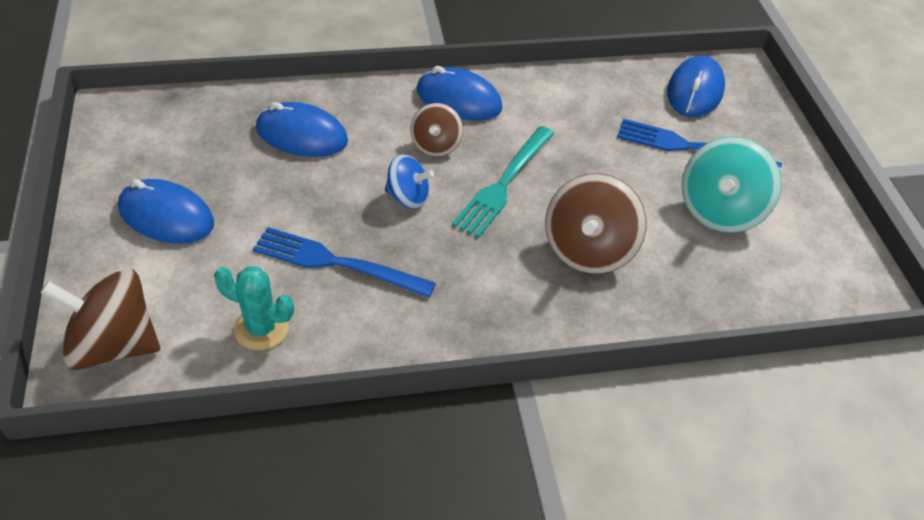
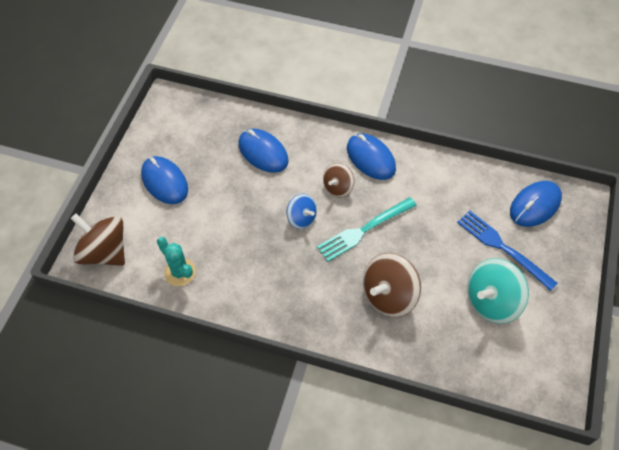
camera: 30 degrees right, 10 degrees up
(335, 263) = (238, 246): blue fork -> none

